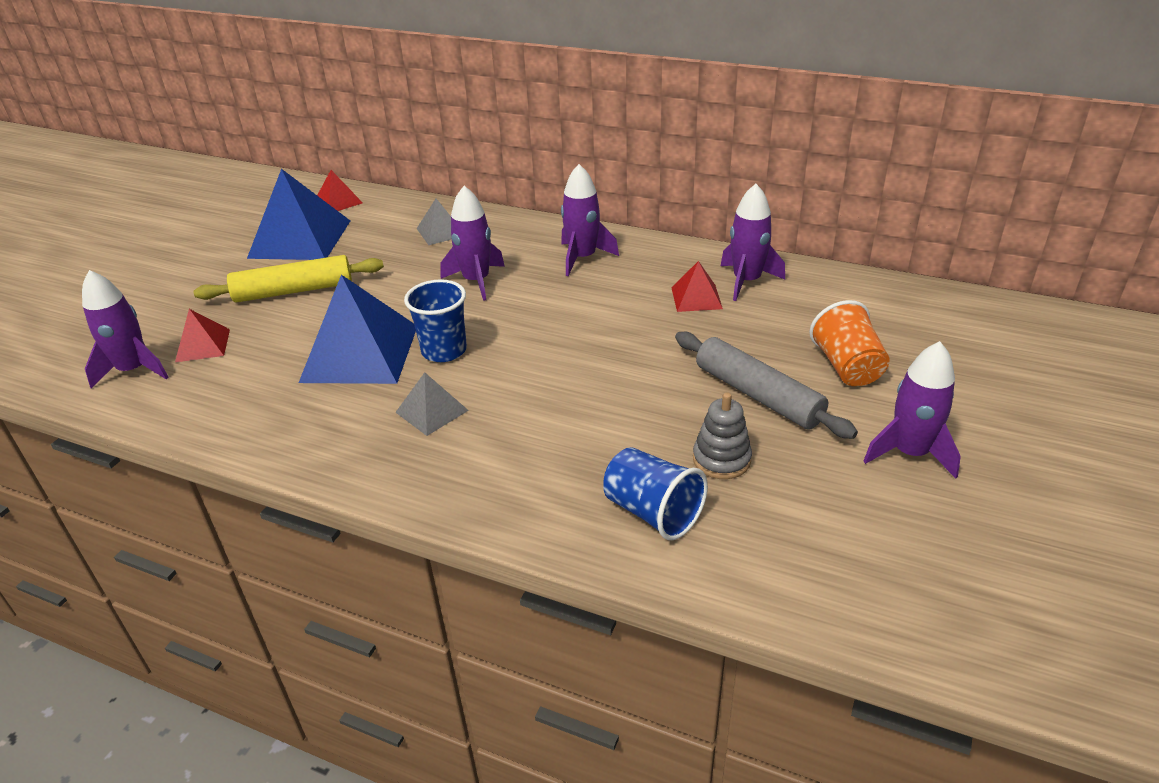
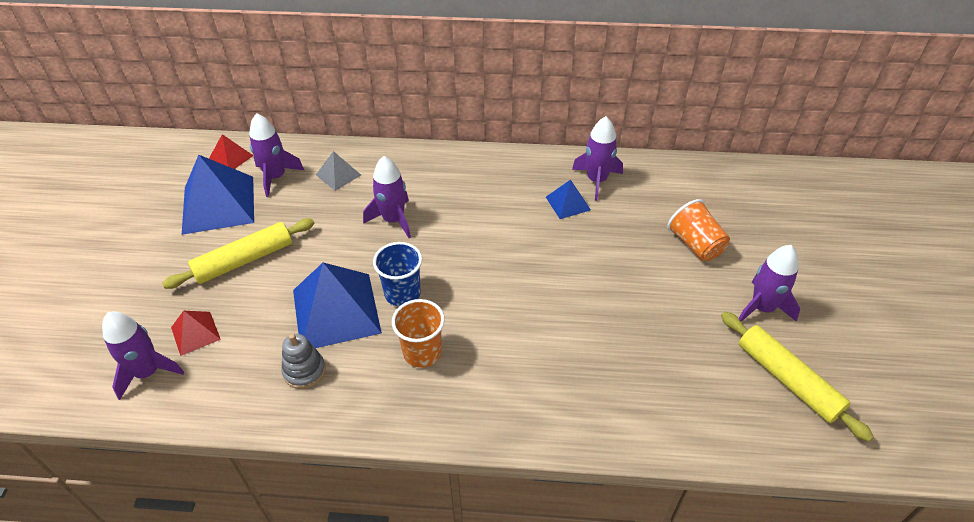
camera: 20 degrees left, 10 degrees up
(431, 411) = (422, 352): grey pyramid -> orange cup
(583, 258) = (466, 181): purple rocket -> purple rocket (276, 177)
(653, 512) = (621, 399): blue cup -> none
(696, 298) = (568, 203): red pyramid -> blue pyramid
(721, 459) = (647, 343): grey stacking toy -> grey stacking toy (304, 371)
(758, 395) = (647, 282): grey rolling pin -> none
(907, 543) = (787, 380): none -> yellow rolling pin

